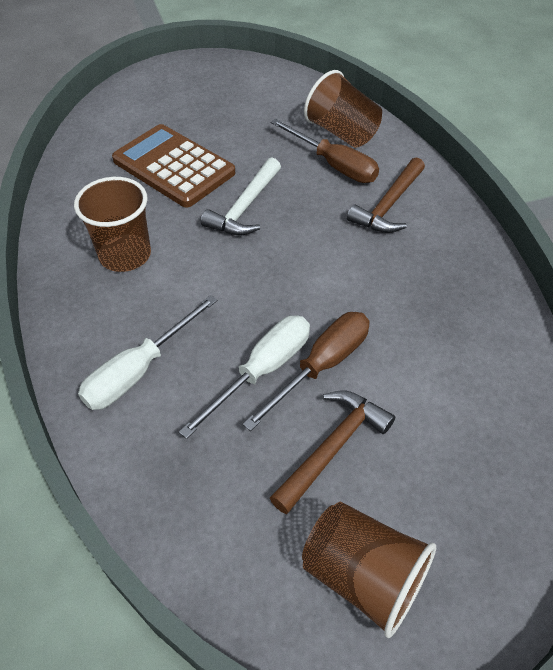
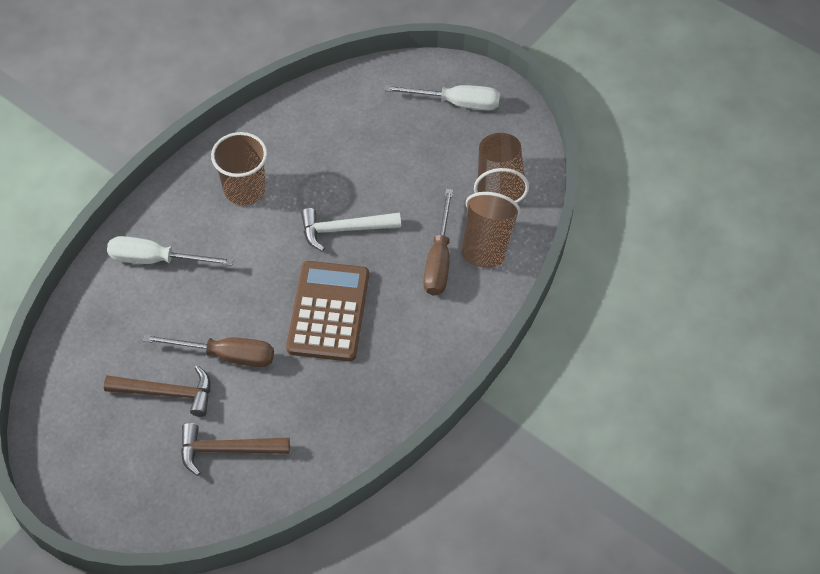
camera: 55 degrees right, 5 degrees up
(173, 167) = (354, 159): brown calculator -> brown calculator (328, 312)
(262, 371) = (200, 325): white screwdriver -> white screwdriver (456, 103)
(363, 576) = (92, 449): brown cup -> brown cup (499, 182)
(388, 205) = (417, 319): brown hammer -> brown hammer (227, 450)

